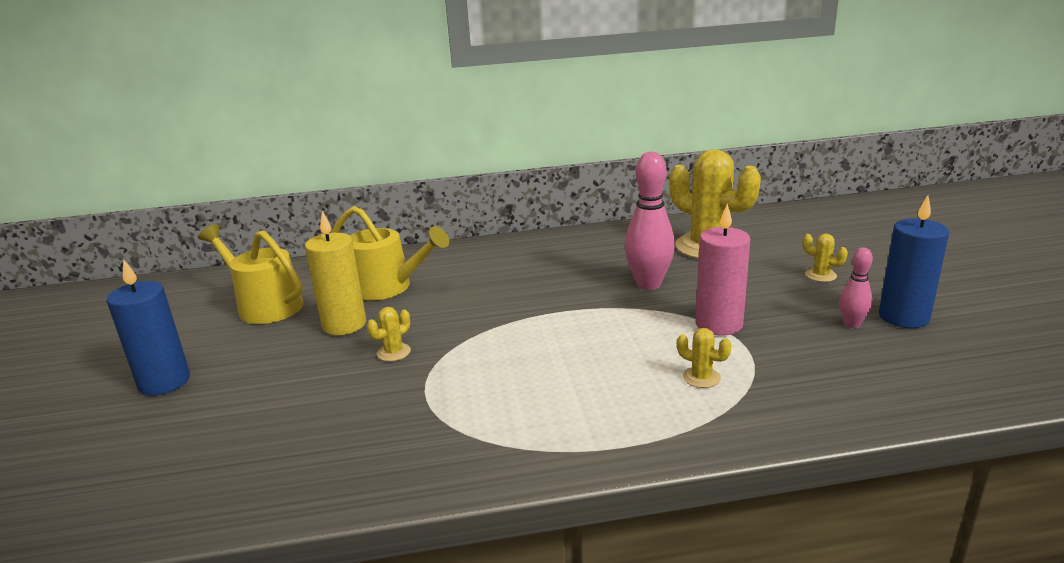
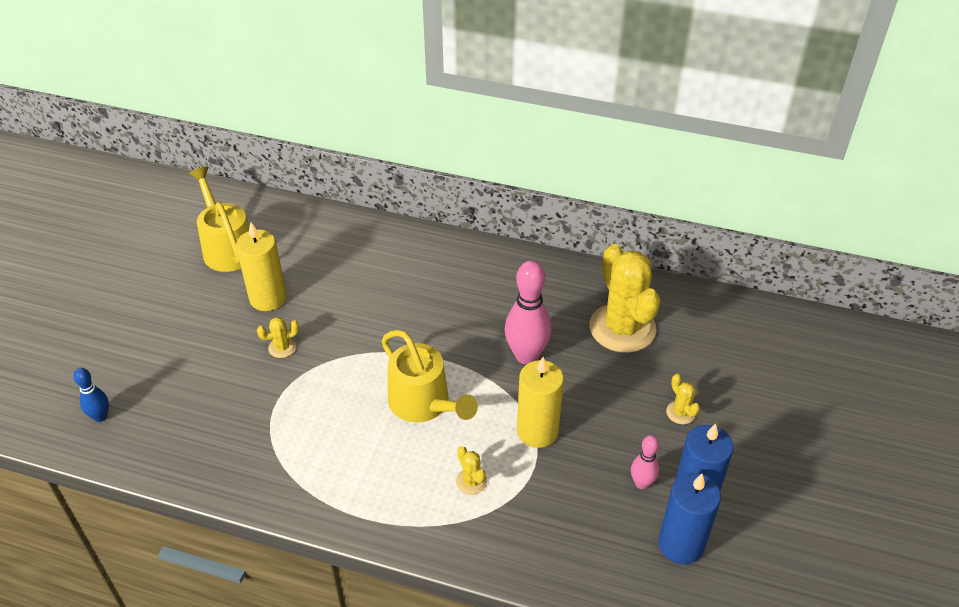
camera: 25 degrees right, 20 degrees up
(164, 382) = (124, 308): blue candle -> blue candle (681, 544)
(196, 482) = (100, 416): none -> blue bowling pin
(387, 287) = (325, 264): yellow watering can -> yellow watering can (424, 403)
(718, 324) = (537, 431): pink candle -> yellow candle

